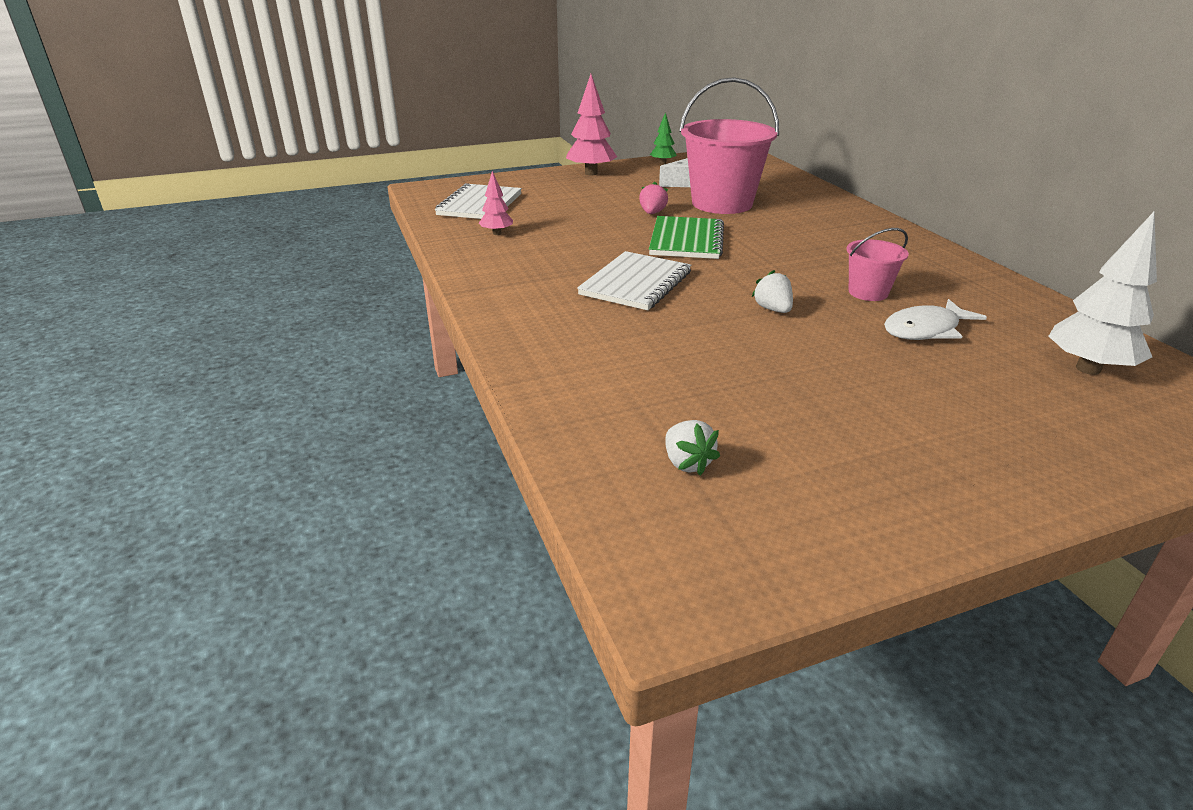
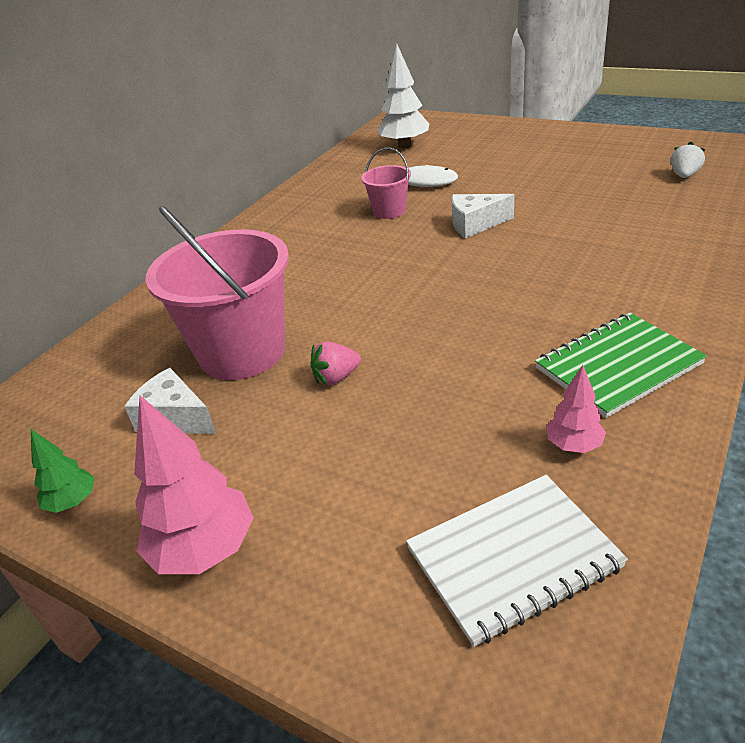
camera: 125 degrees left, 5 degrees up
(636, 283) = (531, 287): white notebook -> none
(686, 240) = (393, 315): green notebook -> green notebook (618, 366)
(773, 309) = (475, 224): white strawberry -> white cheese

